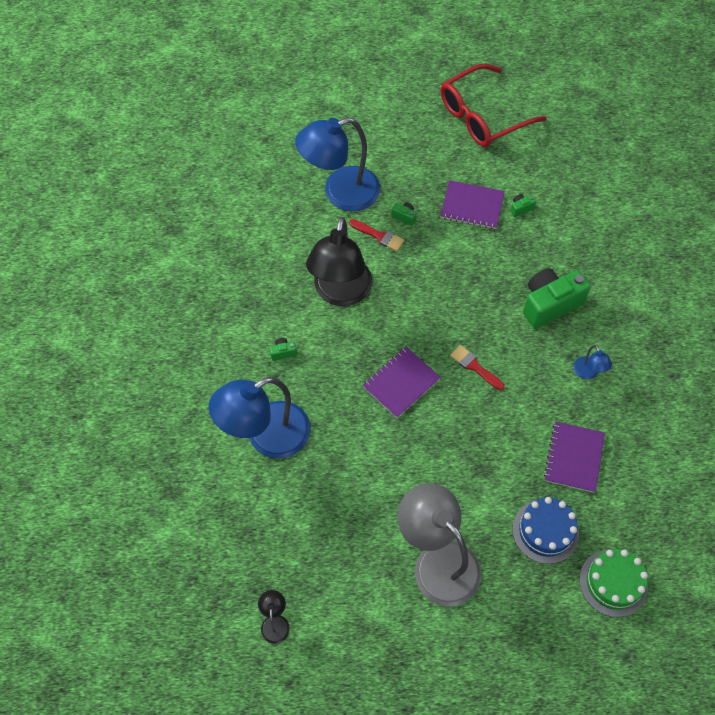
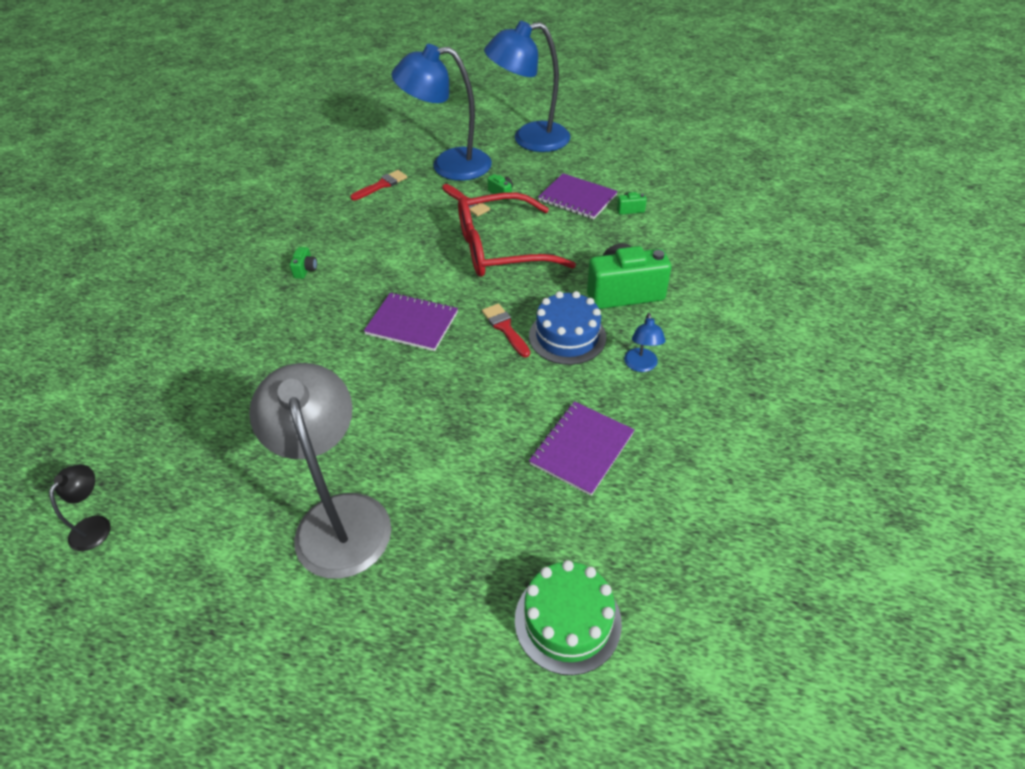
camera: 20 degrees right, 15 degrees down
(266, 437) = (234, 336): blue lamp -> blue lamp (529, 139)
(283, 352) = (305, 270): green camera -> green camera turned 90 degrees clockwise
(292, 234) = (381, 185): none -> red brush
(340, 293) = (398, 236): black lamp -> none
(401, 383) = (412, 323): purple notebook -> purple notebook turned 45 degrees clockwise
(482, 116) = (624, 138): red glasses -> red glasses (501, 249)
(545, 531) = (501, 523): blue cake -> blue cake (567, 336)

